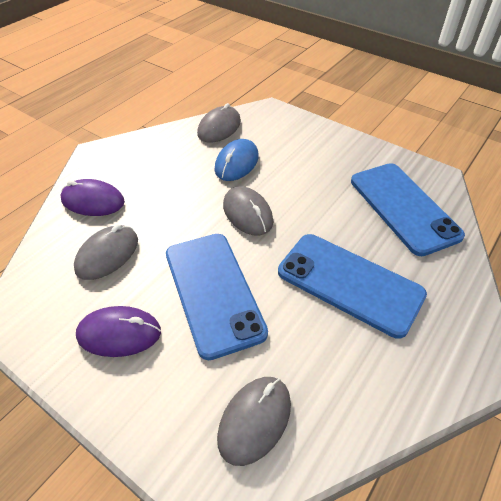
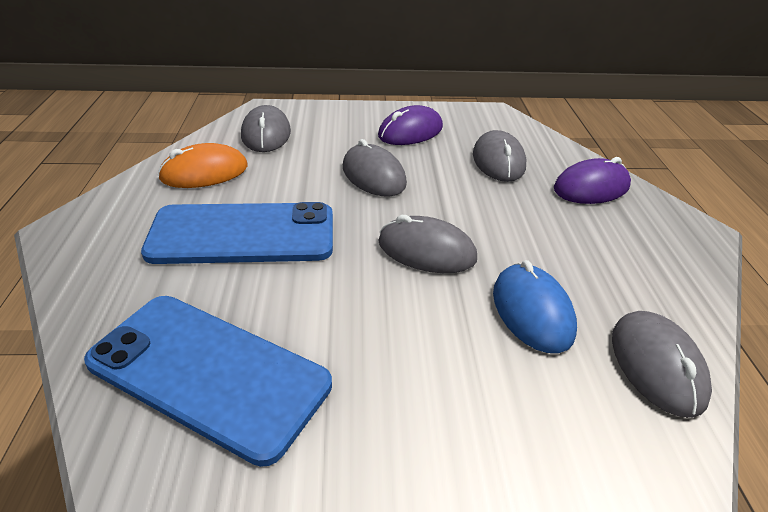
camera: 140 degrees right, 10 degrees down
(213, 292) = (373, 175): blue phone -> grey mouse
(349, 380) = (204, 172): none -> orange mouse

